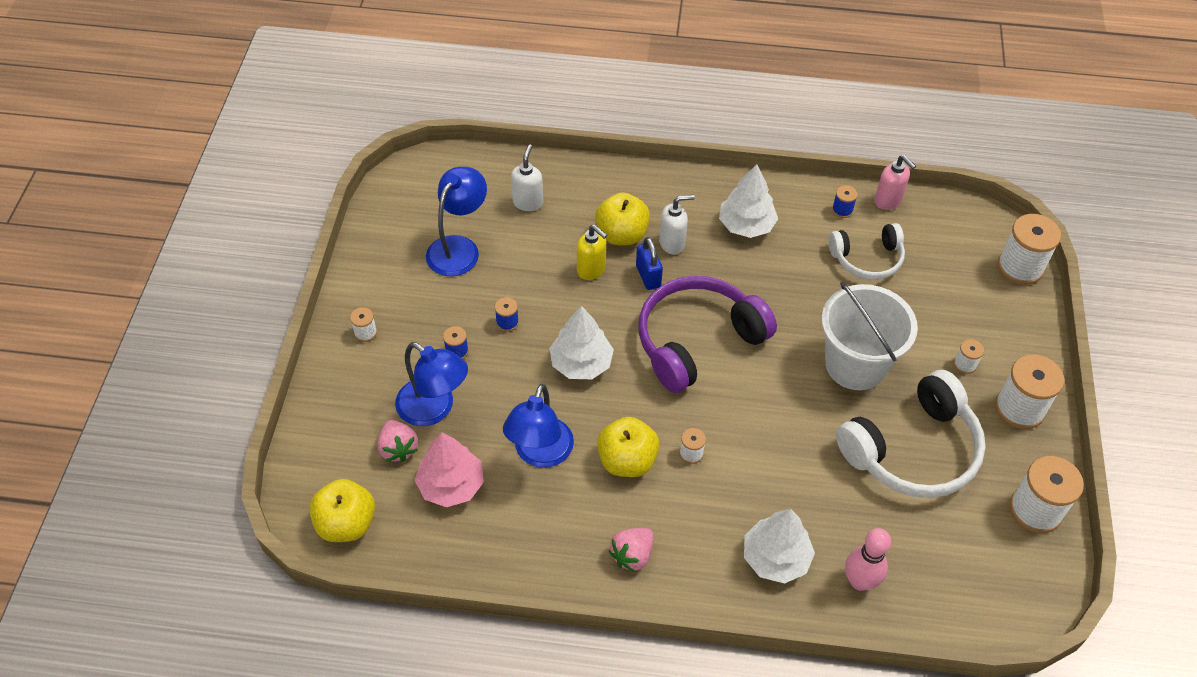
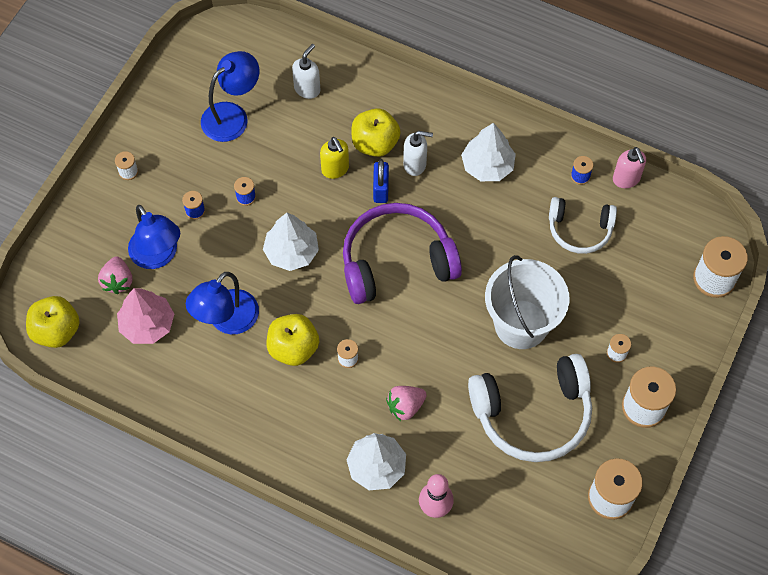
camera: 20 degrees right, 10 degrees up
(632, 555) = (264, 427): pink strawberry -> pink strawberry (405, 406)

